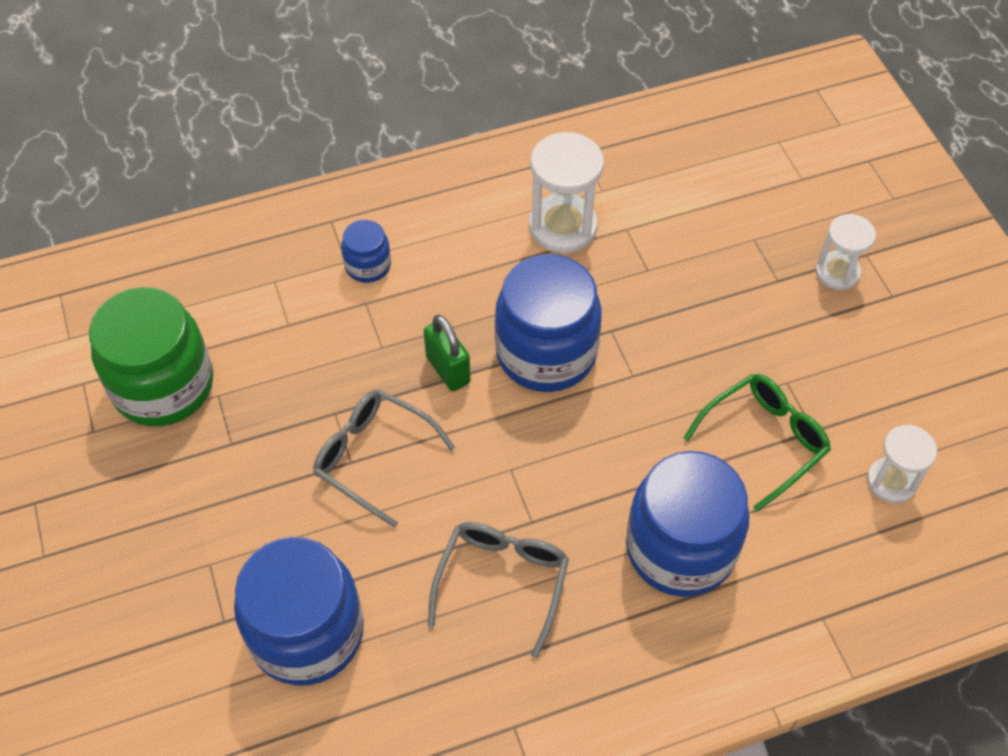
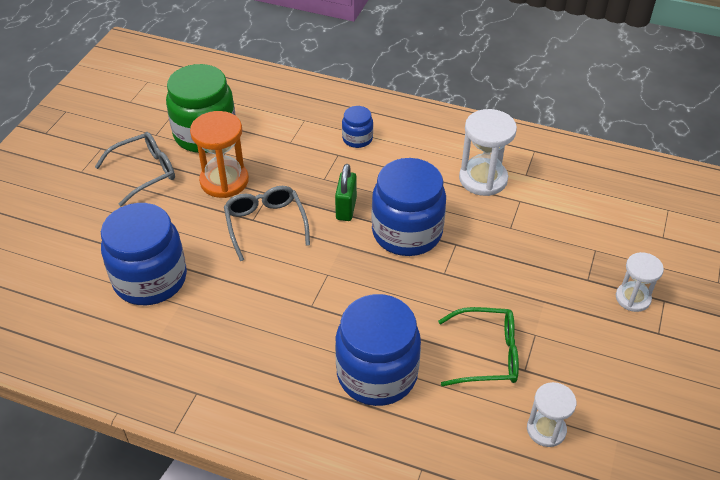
camera: 40 degrees right, 10 degrees down
(260, 435) = (224, 181): none -> orange hourglass
(502, 581) = (265, 322): grey glasses -> grey glasses (145, 172)

